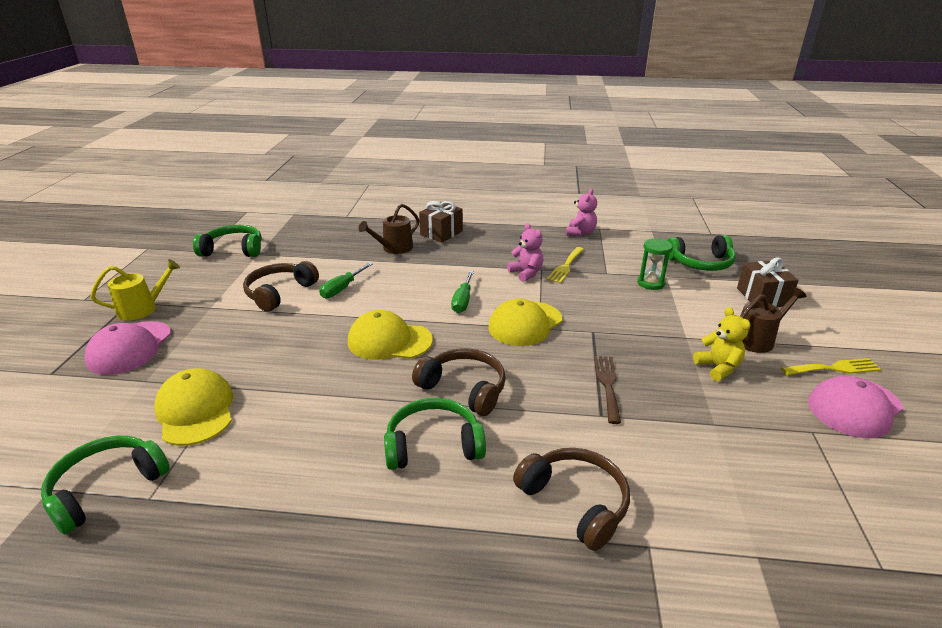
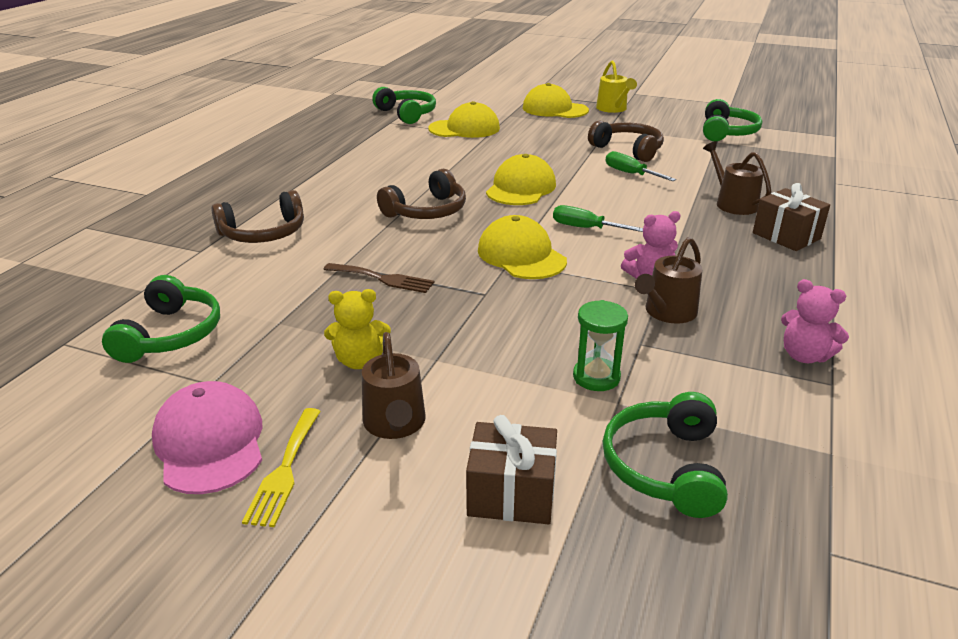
camera: 105 degrees right, 0 degrees up
(130, 348) = (554, 109): pink cap -> yellow cap
(433, 445) = (368, 193): green headphones -> green headphones (171, 334)
(565, 266) = (667, 312): yellow fork -> brown watering can

